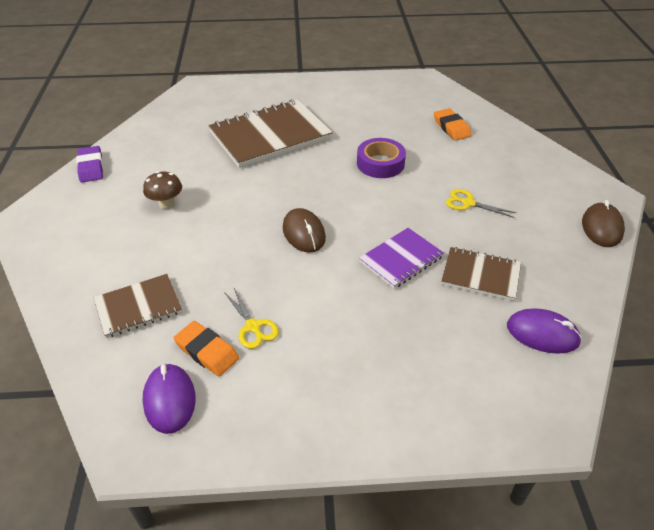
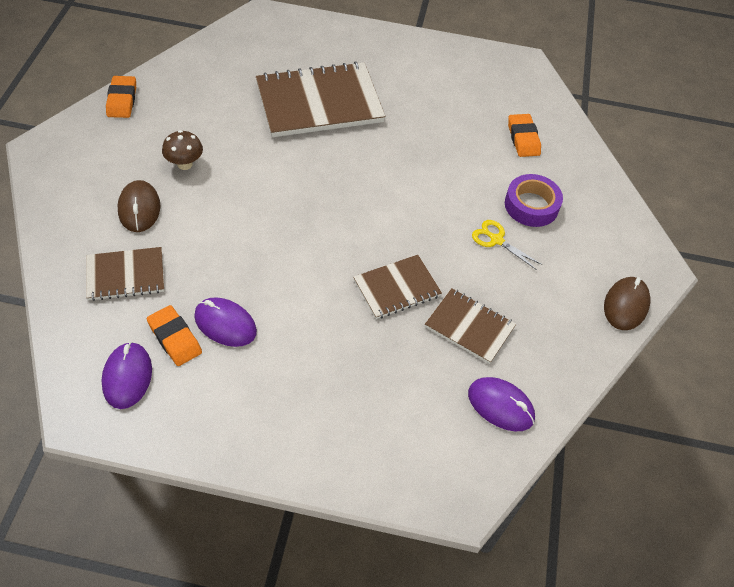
camera: 10 degrees right, 10 degrees up
(91, 167) = (122, 100): purple eraser -> orange eraser
(253, 327) = (225, 324): yellow scissors -> purple mouse
(304, 233) = (310, 233): brown mouse -> brown mouse (139, 208)
(380, 163) = (424, 167): purple tape -> purple tape (531, 205)
(401, 259) = (397, 288): purple notebook -> brown notebook

